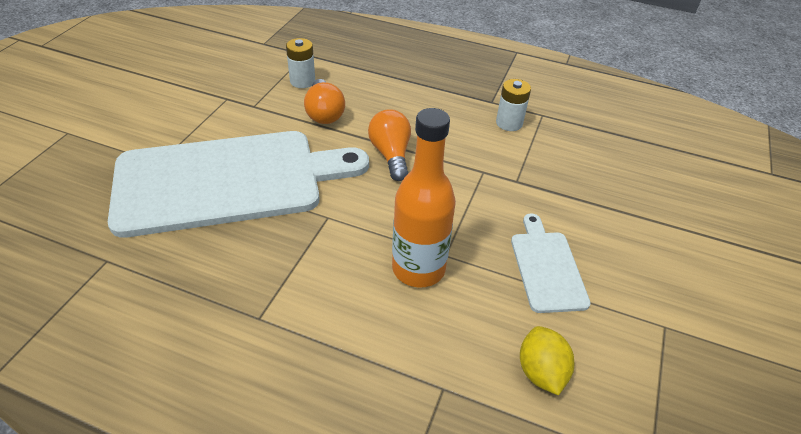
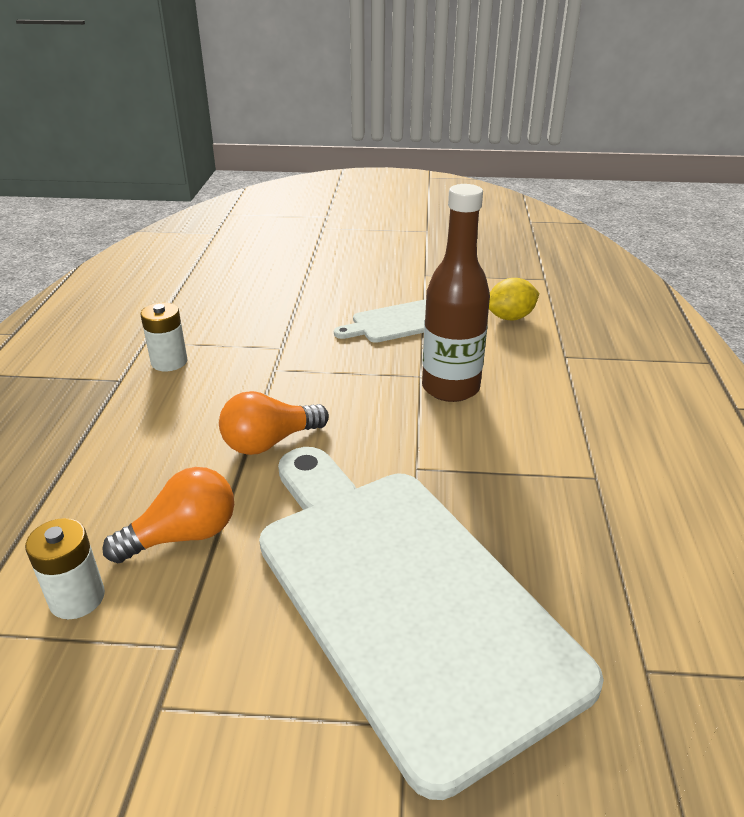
camera: 105 degrees left, 10 degrees down
(418, 269) = (450, 388): orange bottle -> brown bottle

